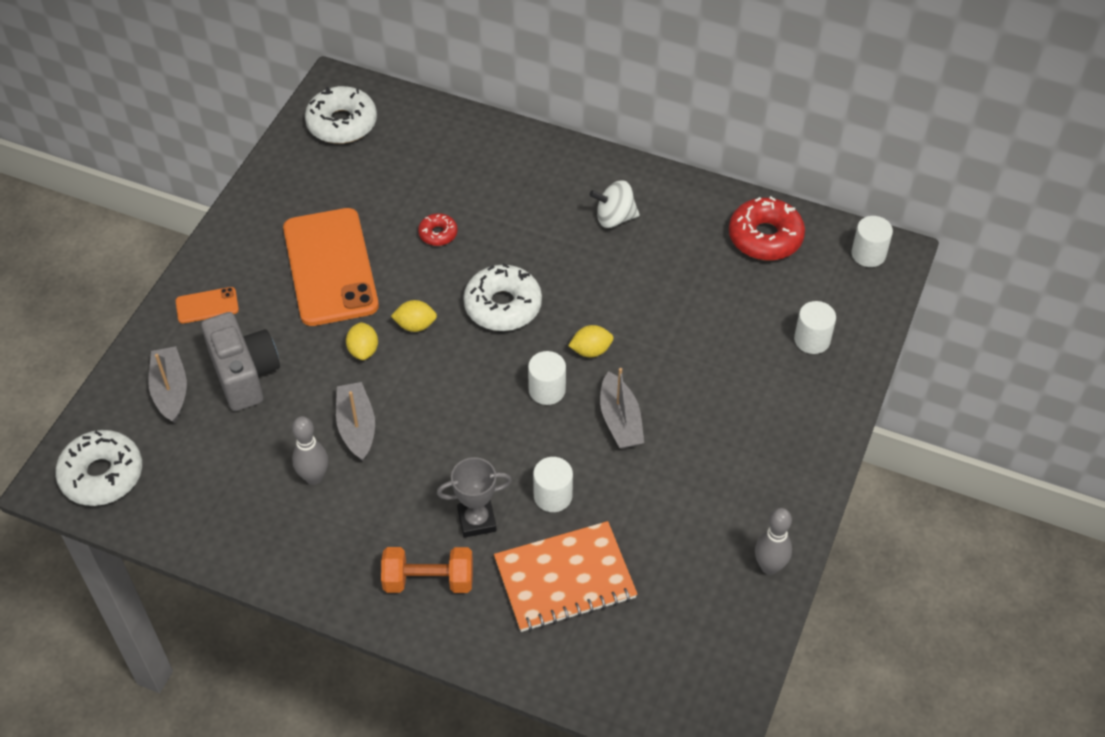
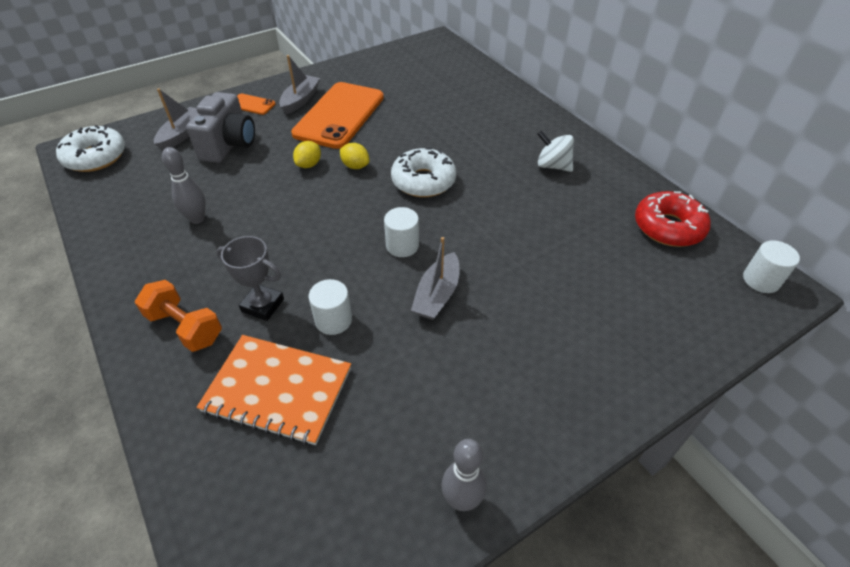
camera: 35 degrees right, 5 degrees down
(342, 123) = (422, 55): white donut -> none
(357, 427) = (255, 204): grey boat -> grey boat (300, 100)
(438, 234) = (422, 126): red donut -> none
(591, 350) = (459, 236): yellow lemon -> none
(812, 340) = (658, 320): white cylinder -> none

